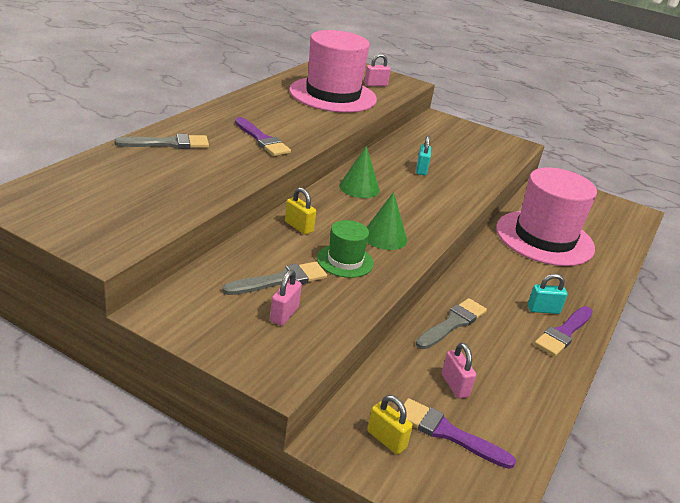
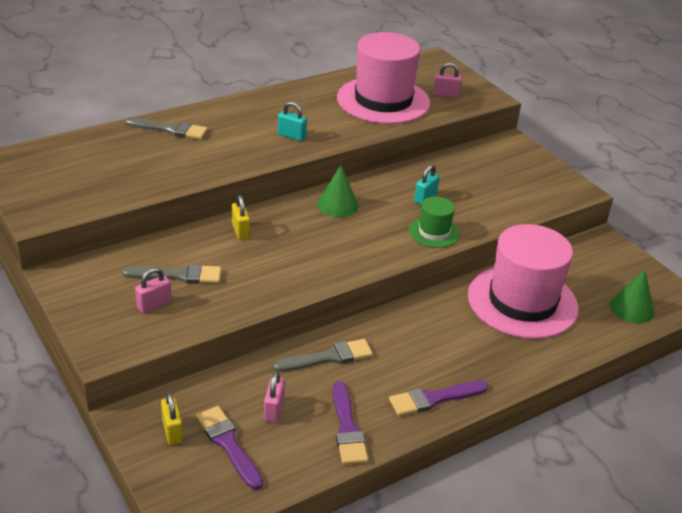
camera: 30 degrees right, 5 degrees up
(262, 140) = (259, 140): purple brush -> purple brush (347, 428)
(345, 261) = (251, 272): green hat -> green hat (434, 232)
(384, 237) = (312, 259): green cone -> green cone (632, 308)
(543, 310) = (436, 371): turquoise padlock -> turquoise padlock (291, 136)

